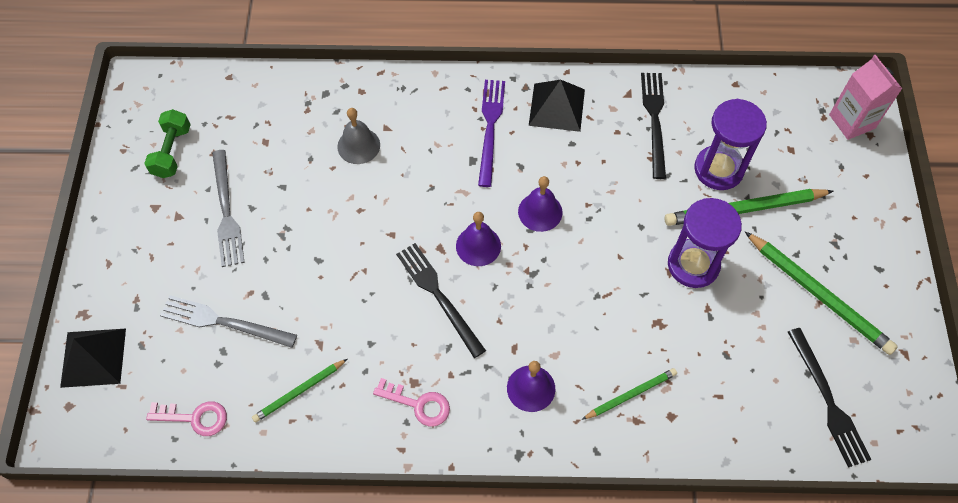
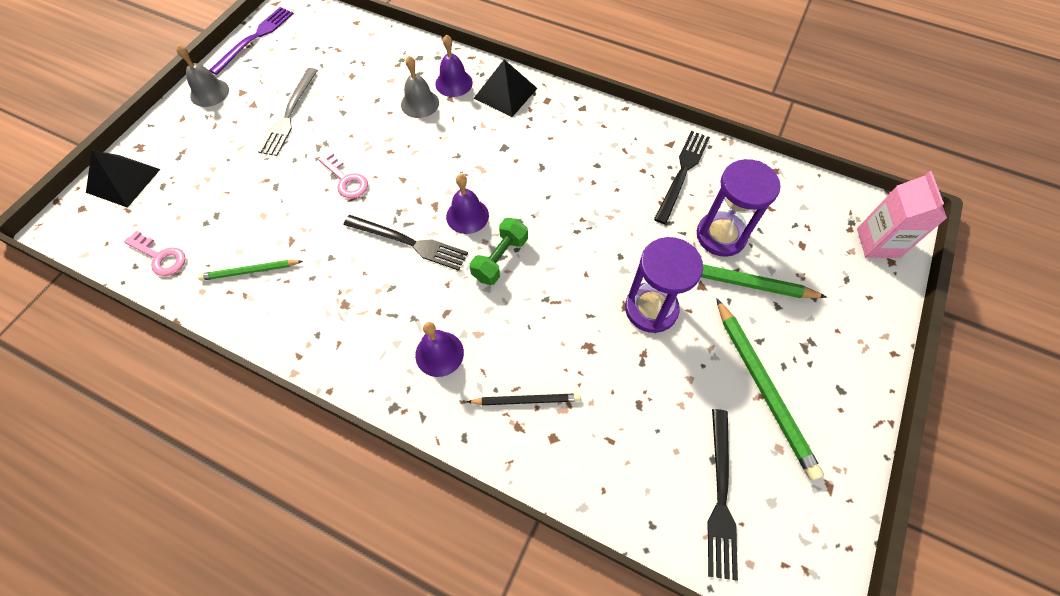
camera: 25 degrees right, 0 degrees up
(119, 222) = (209, 92): none -> grey bell
(172, 151) = (280, 58): green dumbbell -> green dumbbell (500, 258)
(224, 322) = (231, 194): grey fork -> none
(418, 404) = (336, 324): pink key -> pink key (346, 179)
(438, 296) = (409, 242): black fork -> black fork turned 120 degrees clockwise
(490, 128) = (534, 128): purple fork -> purple fork (255, 38)
(540, 212) = (536, 209): purple bell -> purple bell (454, 83)
(556, 107) = (600, 132): black pyramid -> black pyramid (505, 93)
(630, 394) = (526, 400): green pencil -> black pencil

